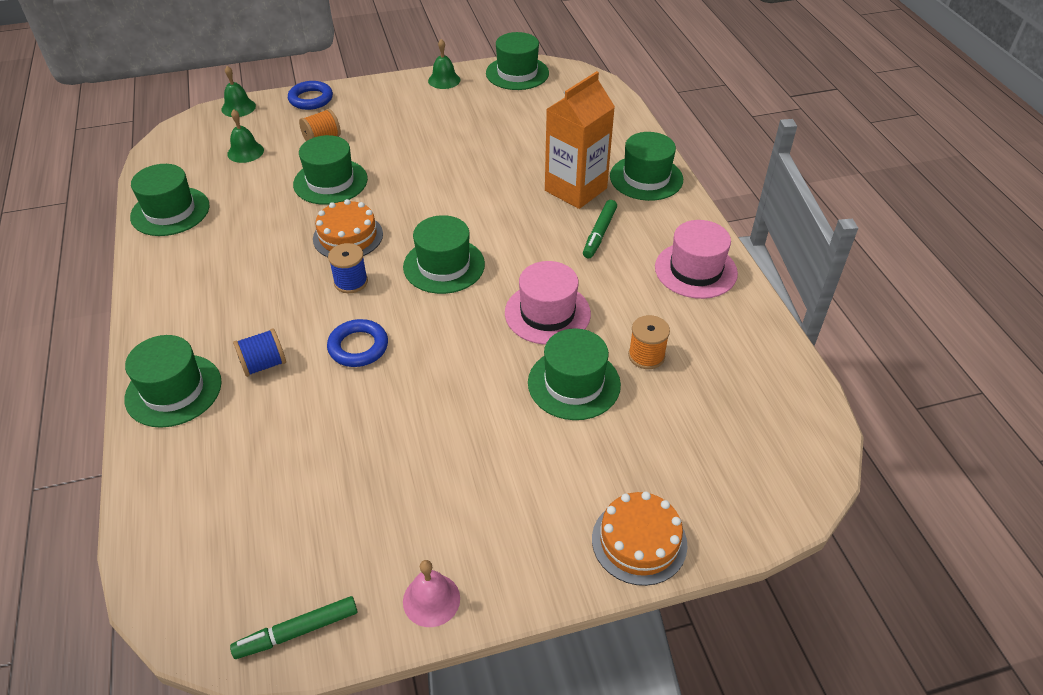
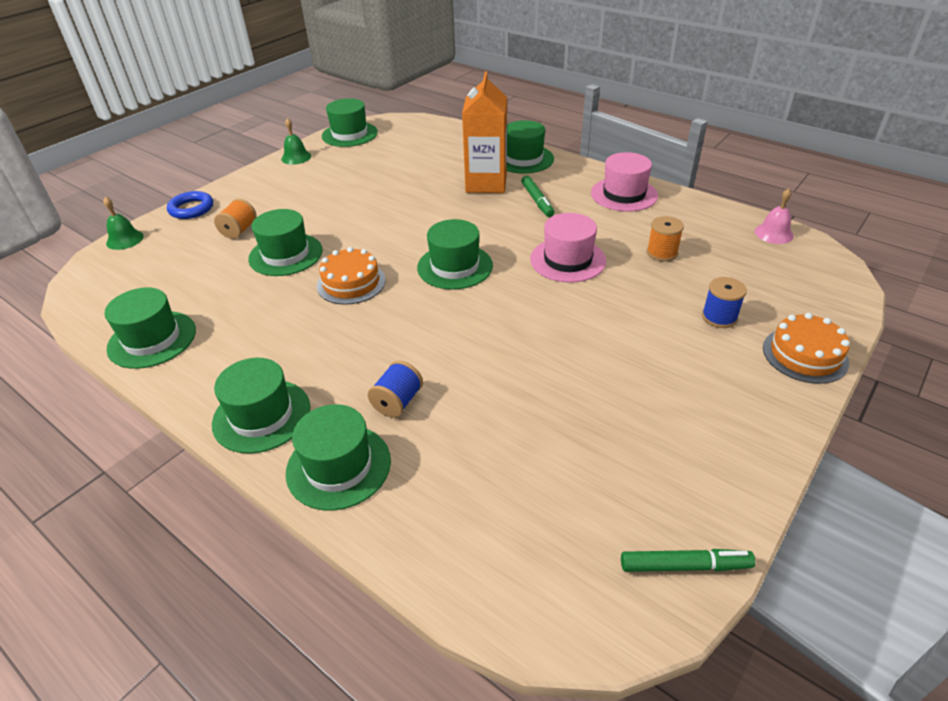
camera: 35 degrees left, 5 degrees down
(245, 152) = (175, 266): green bell -> none
(297, 632) = (684, 566): green marker -> green marker turned 120 degrees counterclockwise
(351, 282) = (395, 310): blue spool -> blue spool (719, 317)
(358, 347) = (460, 348): blue ring -> none
(431, 599) = (741, 474): pink bell -> pink bell (773, 233)
(574, 383) = (642, 291): green hat -> green hat (262, 415)

